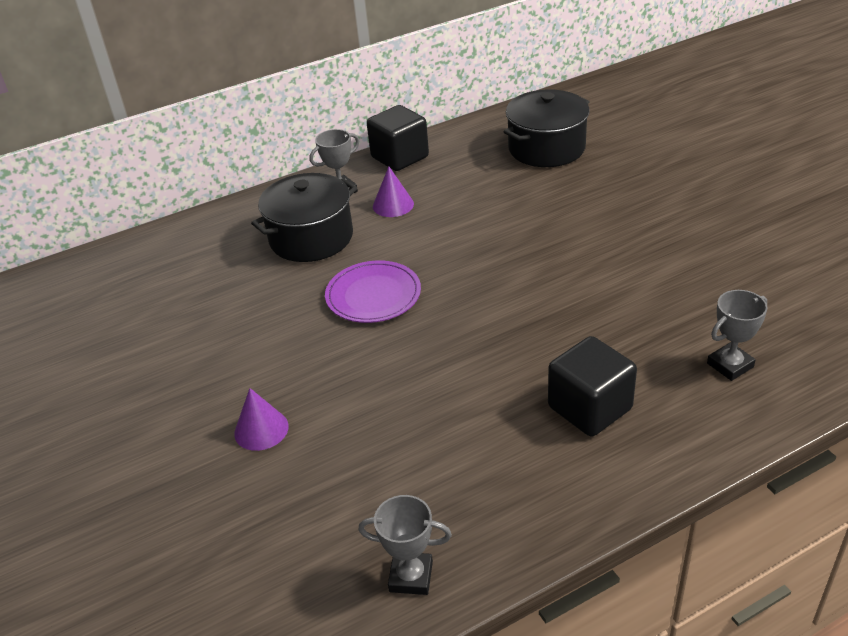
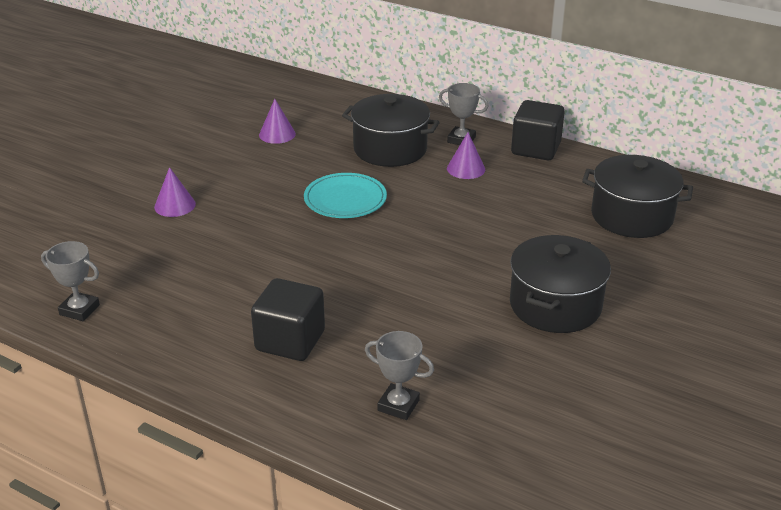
camera: 55 degrees right, 5 degrees down
(196, 305) = (277, 134): none -> purple cone
(373, 295) = (345, 199): purple plate -> turquoise plate
(411, 576) = (79, 310): grey trophy -> grey trophy turned 45 degrees counterclockwise
(641, 229) = (555, 305): none -> black pot

